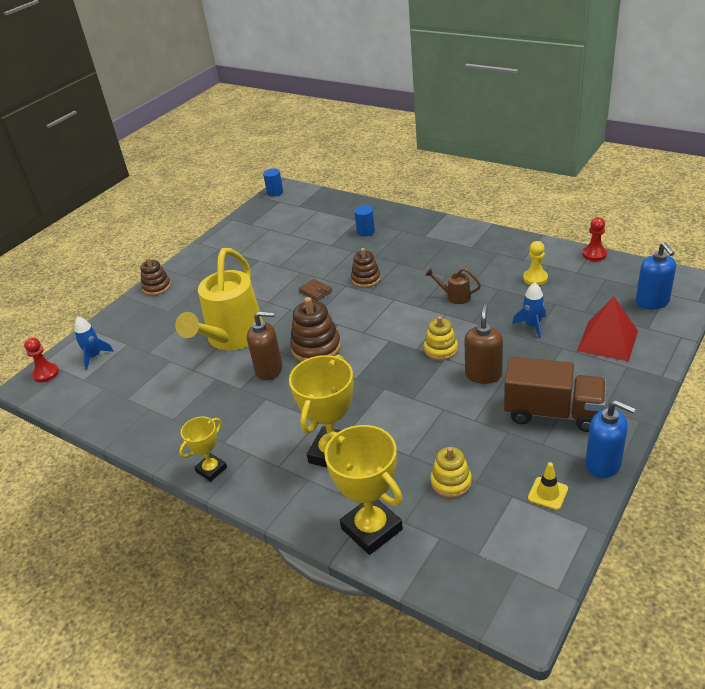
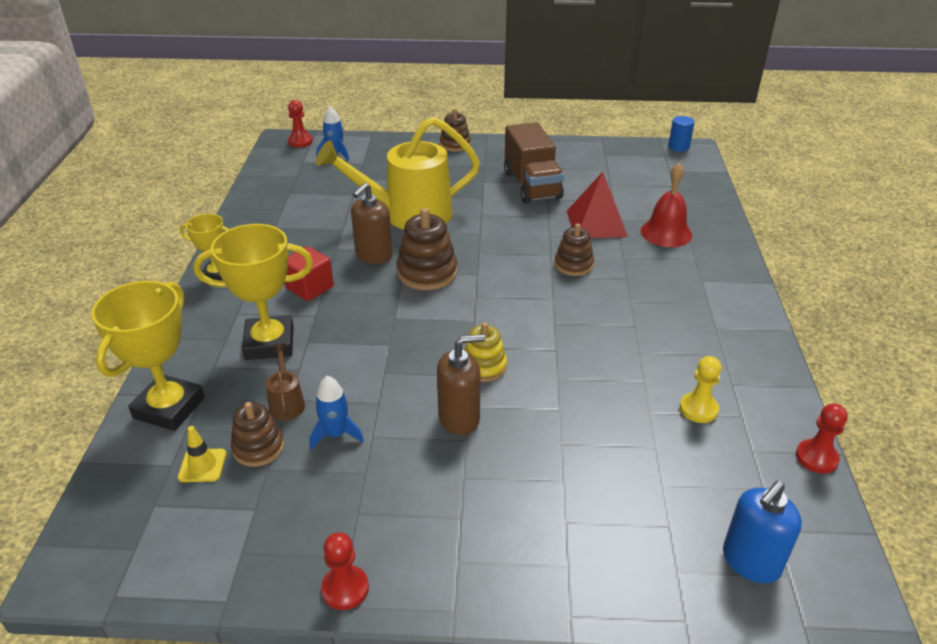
camera: 55 degrees right, 0 degrees up
(269, 370) = (373, 255): brown soap dispenser -> brown soap dispenser turned 60 degrees clockwise
(280, 415) = (310, 287): none -> red cube
(315, 291) = (522, 238): brown wallet -> none
(365, 231) = (666, 233): blue cylinder -> red bell
(451, 482) = (258, 447): yellow stacking toy -> brown stacking toy
(455, 296) = (596, 346): brown watering can -> brown watering can (287, 402)
(532, 326) = (588, 436): blue rocket -> blue rocket (335, 434)
(547, 493) = (269, 543): yellow traffic cone -> yellow traffic cone (202, 465)
(553, 413) = (421, 507): brown truck -> brown truck (532, 185)
(603, 464) = (345, 589): blue soap dispenser -> red pawn
(607, 340) = (612, 528): red pyramid -> red pyramid (596, 223)

